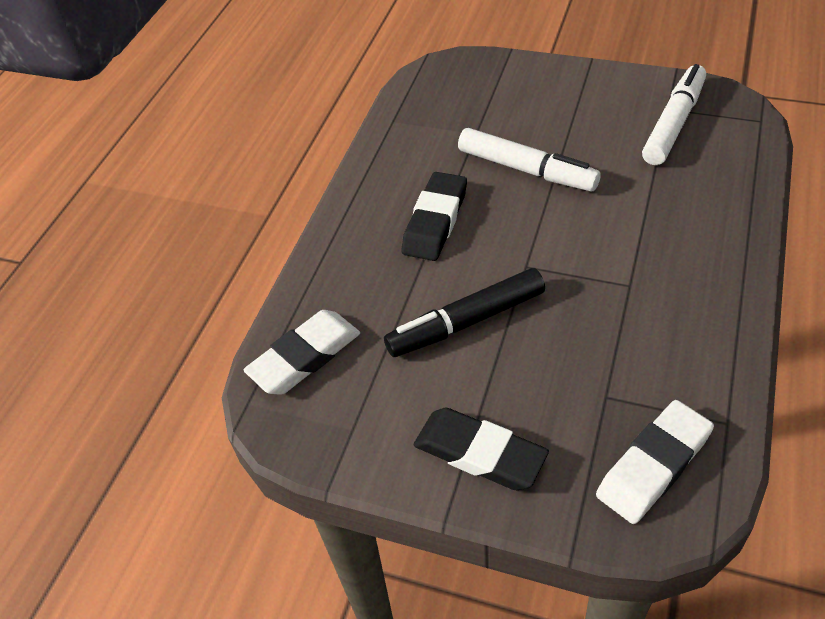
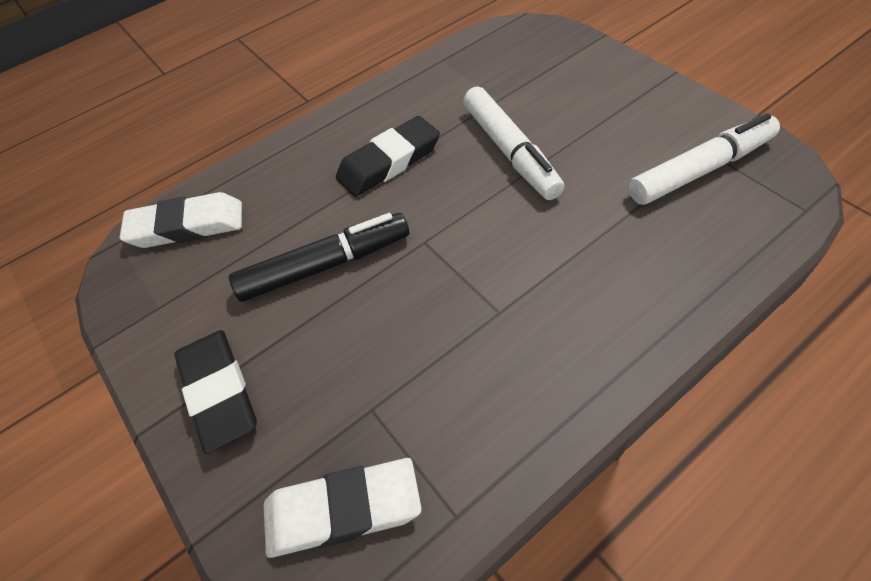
camera: 35 degrees right, 5 degrees up
(466, 322) = (325, 265): black marker -> black marker turned 150 degrees clockwise

